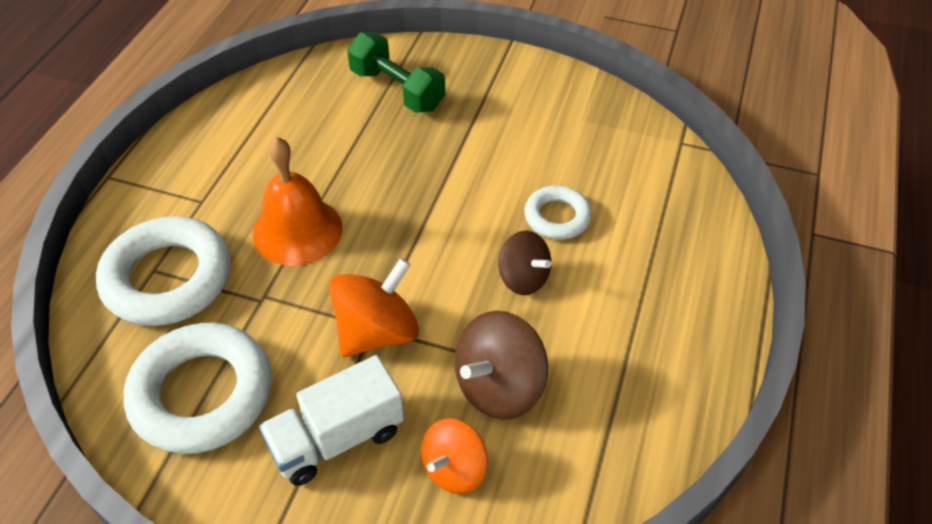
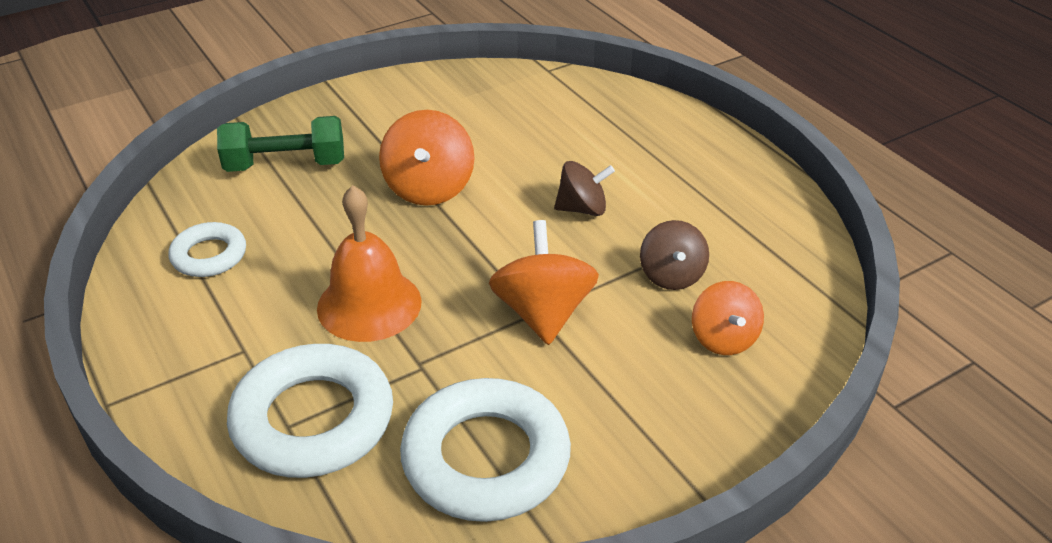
camera: 50 degrees left, 10 degrees down
(337, 438) = (627, 391): white truck -> none
(451, 176) = (429, 188): none -> orange spinning top
(499, 387) = (671, 275): brown spinning top -> brown spinning top, size x0.66
(557, 217) = (543, 161): white ring -> white ring (209, 255)

